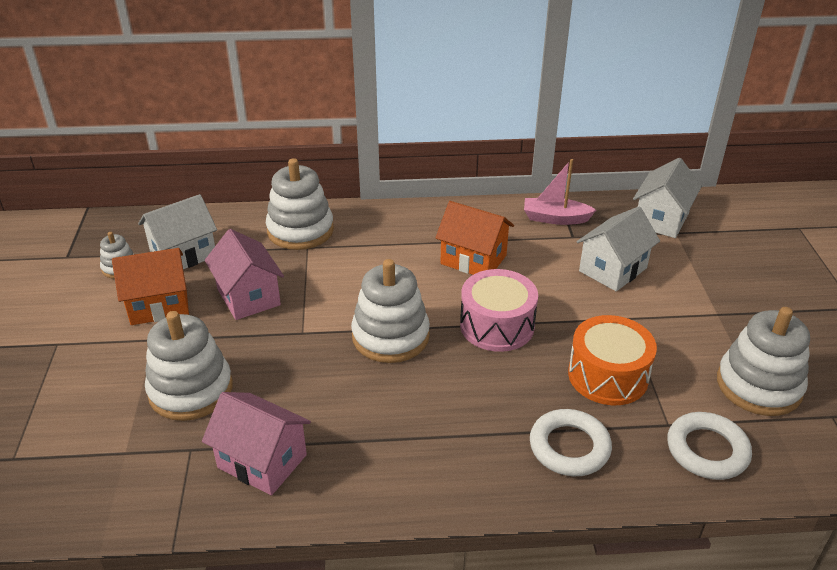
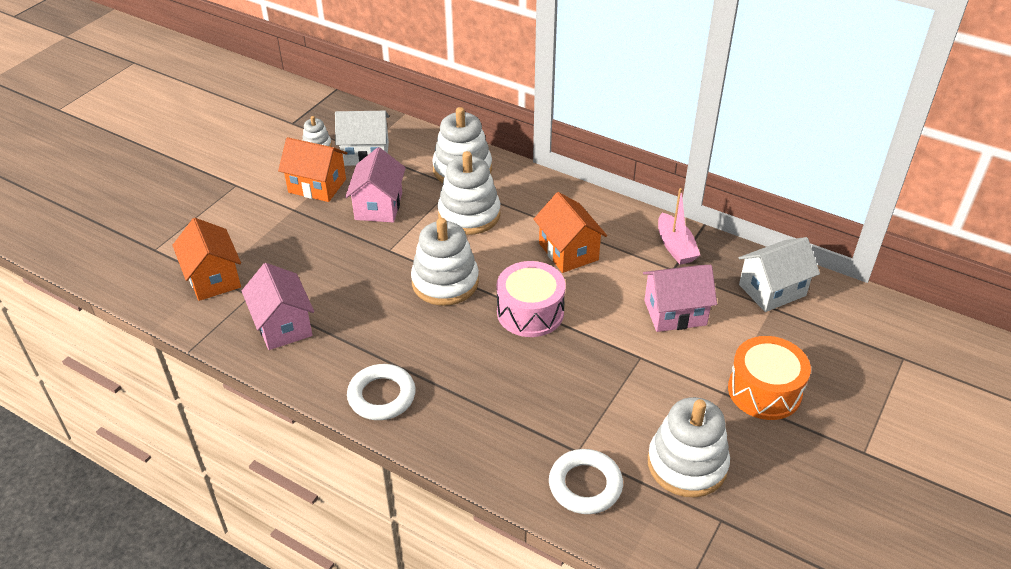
camera: 35 degrees right, 5 degrees up
(125, 453) = (213, 278): none -> orange house
(191, 390) = (284, 256): white stacking toy -> white stacking toy (469, 214)
(555, 218) = (675, 247): pink boat -> pink boat turned 150 degrees counterclockwise
(569, 447) = (486, 426): white ring -> white ring (381, 396)
(608, 375) = (572, 392): orange drum -> orange drum (764, 391)
(613, 269) = (675, 313): white house -> pink house

